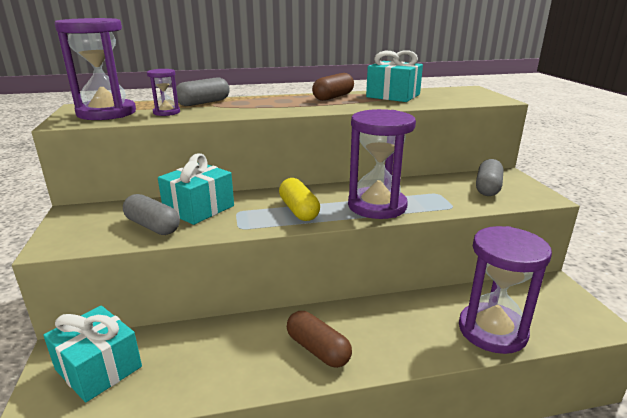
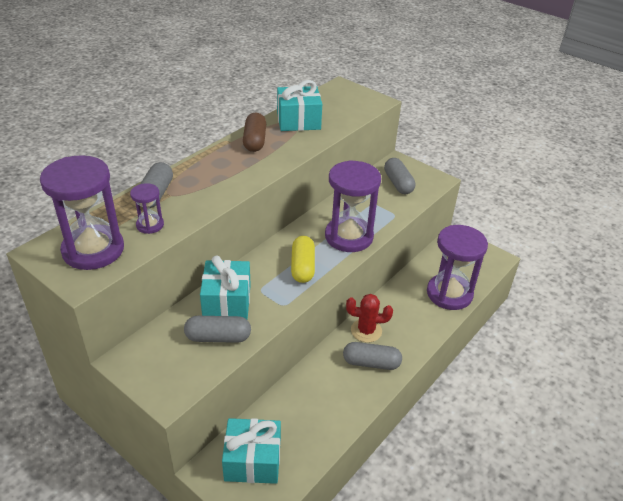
camera: 40 degrees left, 15 degrees up
(299, 210) = (302, 267): yellow capsule -> yellow capsule turned 60 degrees clockwise
(318, 349) = (371, 363): brown capsule -> grey capsule
(347, 318) = (366, 331): none -> red cactus

